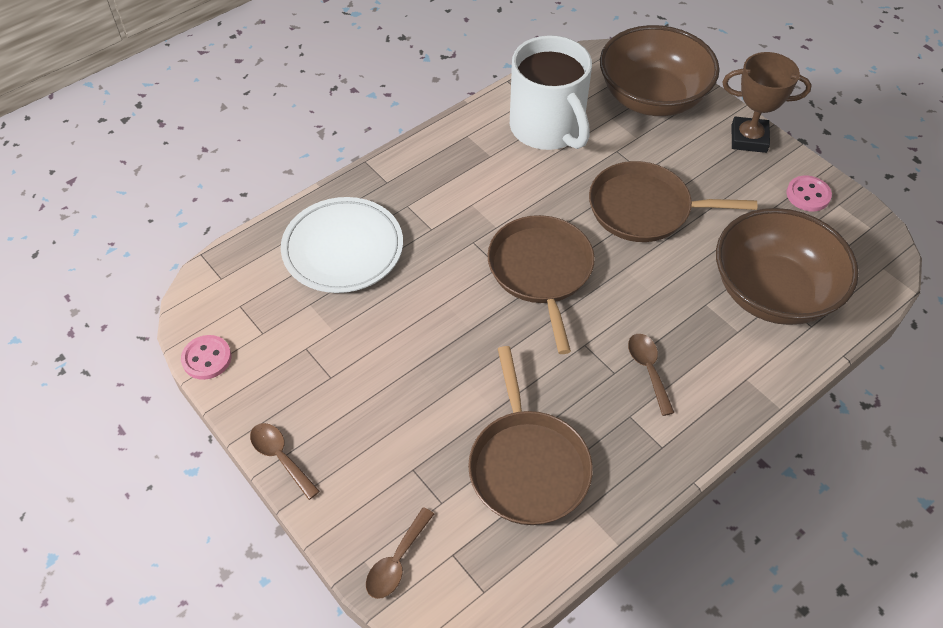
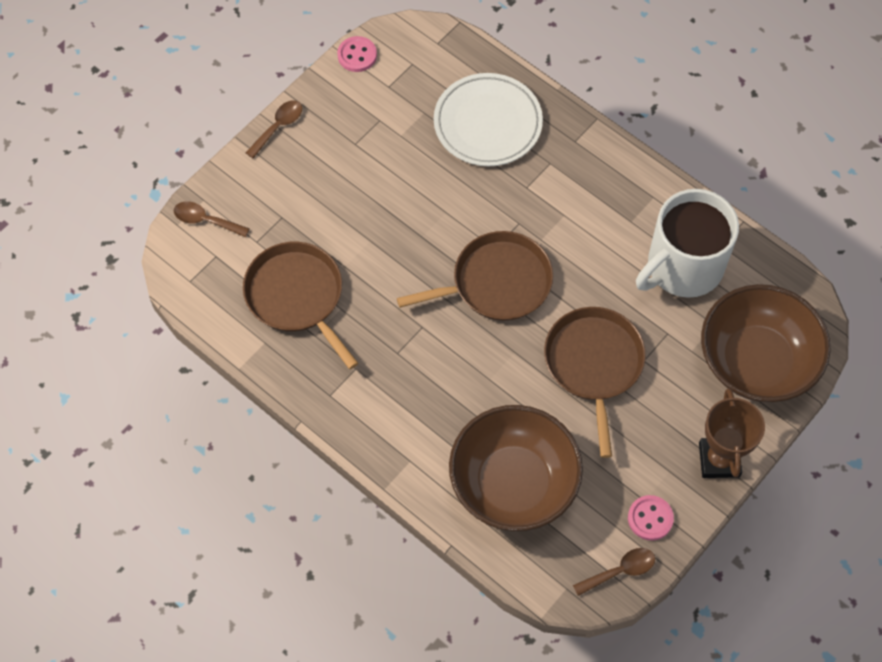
camera: 80 degrees right, 10 degrees up
(527, 465) = (297, 297): brown pan -> brown pan turned 75 degrees clockwise
(648, 370) = (404, 380): brown spoon -> brown spoon (620, 571)

